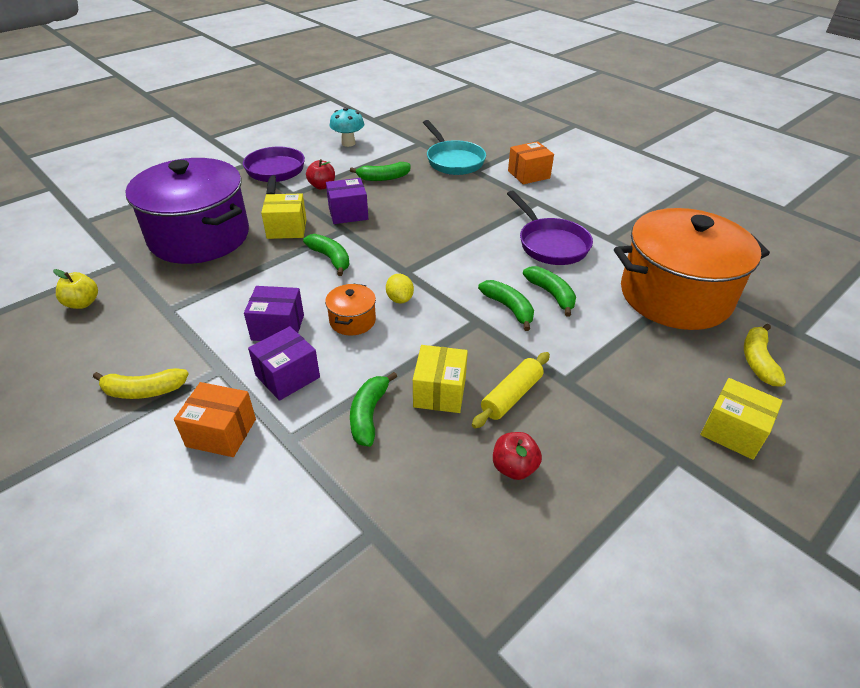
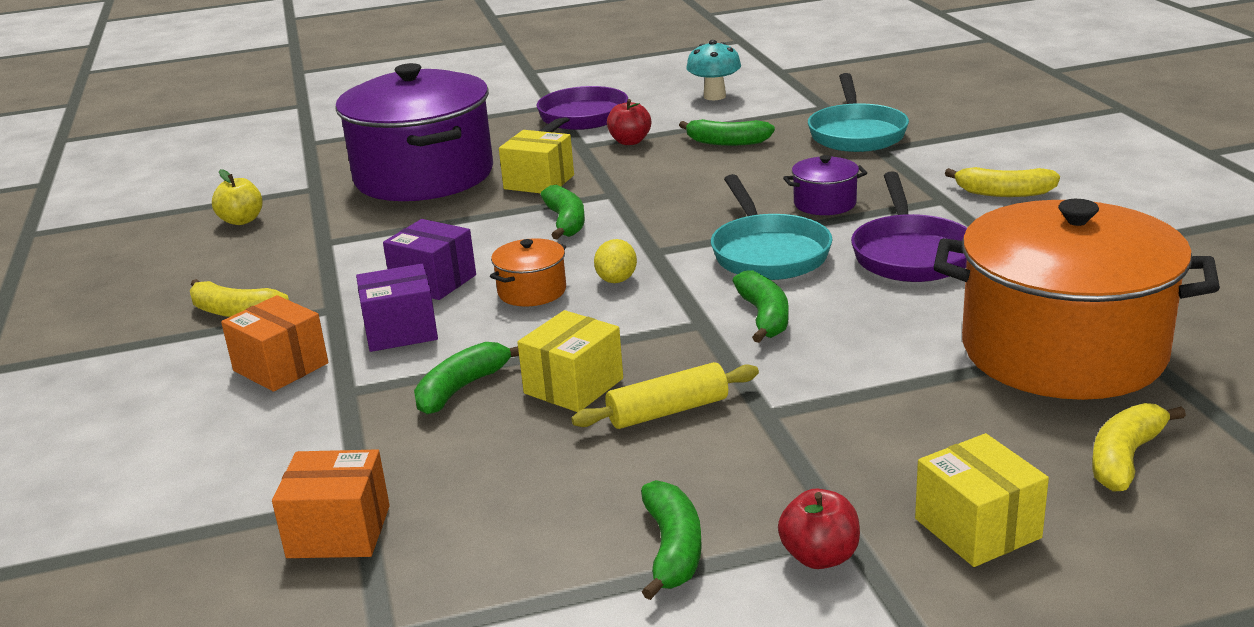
camera: 30 degrees right, 15 degrees down
(348, 213) = (637, 176): purple box -> none
(473, 259) = (767, 253): none -> turquoise pan
(476, 215) = (825, 203): none -> purple pot
(514, 467) = (595, 483): red apple -> red apple (819, 557)
(528, 174) = (966, 164): orange box -> orange box (339, 531)
(551, 294) = (848, 313): green banana -> green banana (672, 550)
(563, 192) = (1003, 193): none -> yellow banana

